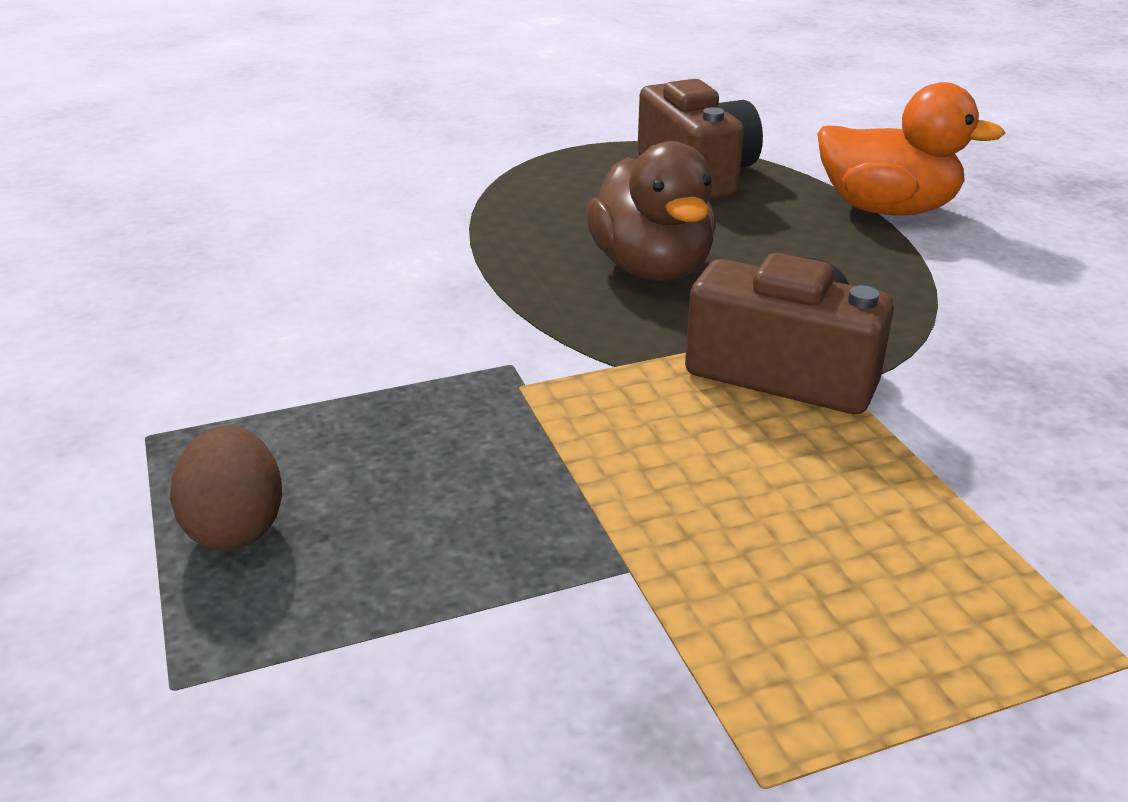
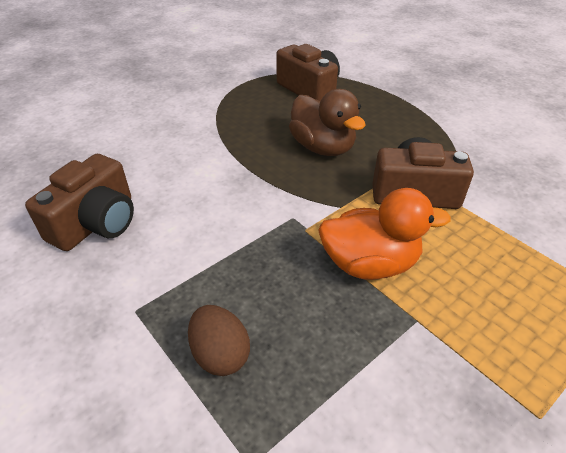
camera: 20 degrees left, 10 degrees up
(173, 305) = (96, 223): none -> brown camera
(886, 209) = (401, 94): orange duck -> orange duck (370, 264)

